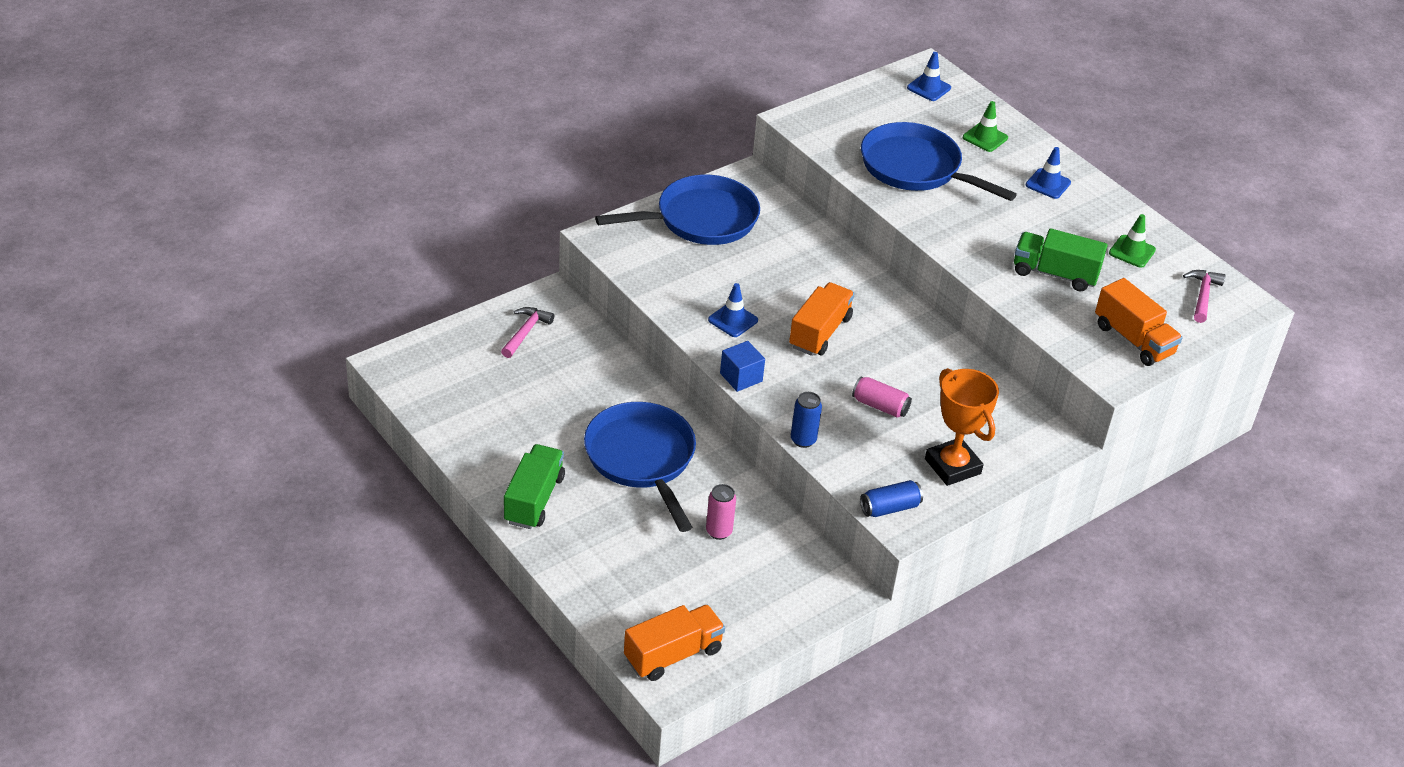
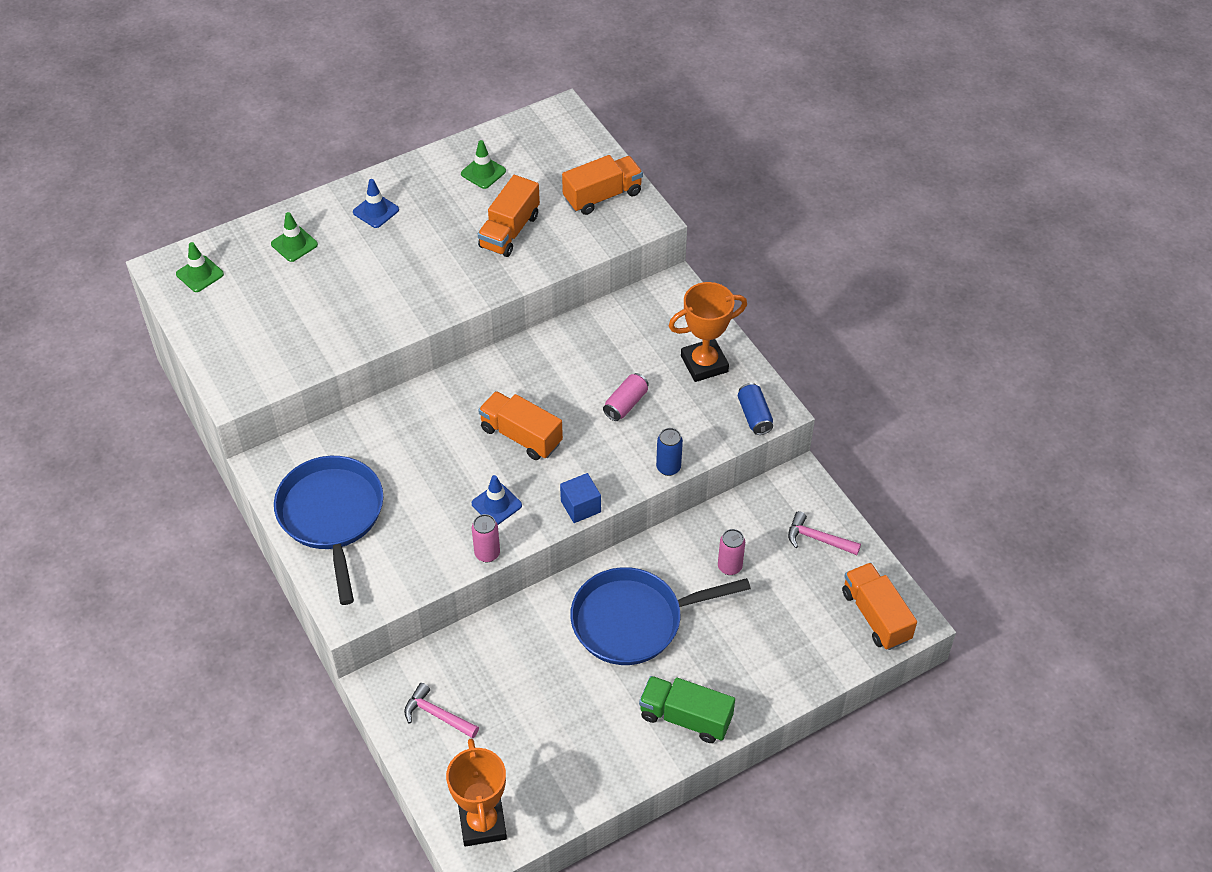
camera: 80 degrees left, 10 degrees up
(418, 367) = (482, 823): none -> orange trophy
(674, 317) = (487, 553): none -> pink can
(916, 168) = (336, 305): blue pan -> none
(929, 88) = (200, 274): blue traffic cone -> green traffic cone
(1054, 274) = (509, 231): green truck -> orange truck
(1202, 295) = (547, 139): pink hammer -> pink hammer (817, 539)

